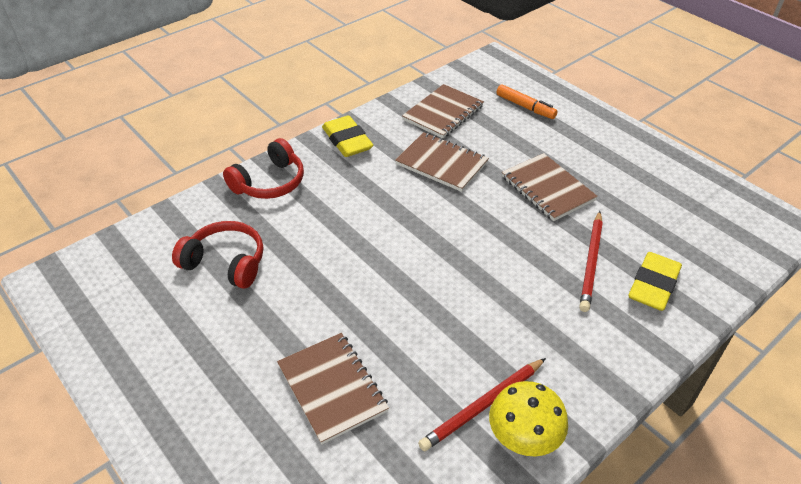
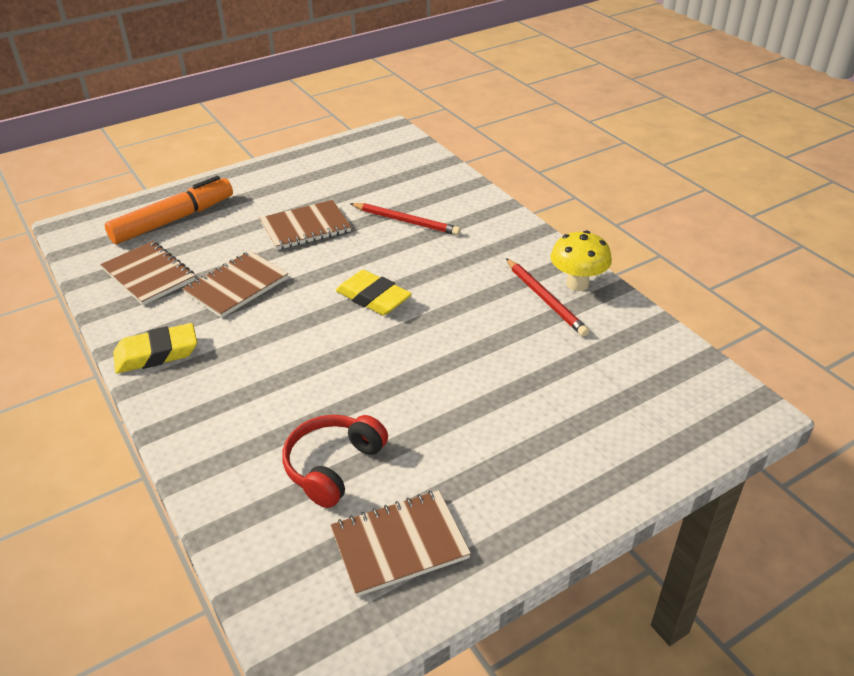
camera: 80 degrees left, 5 degrees down
(269, 182) = (202, 426): red headphones -> none
(332, 388) = (520, 385): brown notebook -> brown notebook (399, 544)
(525, 107) = (173, 220): orange marker -> orange marker, size x1.79
(653, 285) = (438, 198): yellow eraser -> yellow eraser (373, 298)

